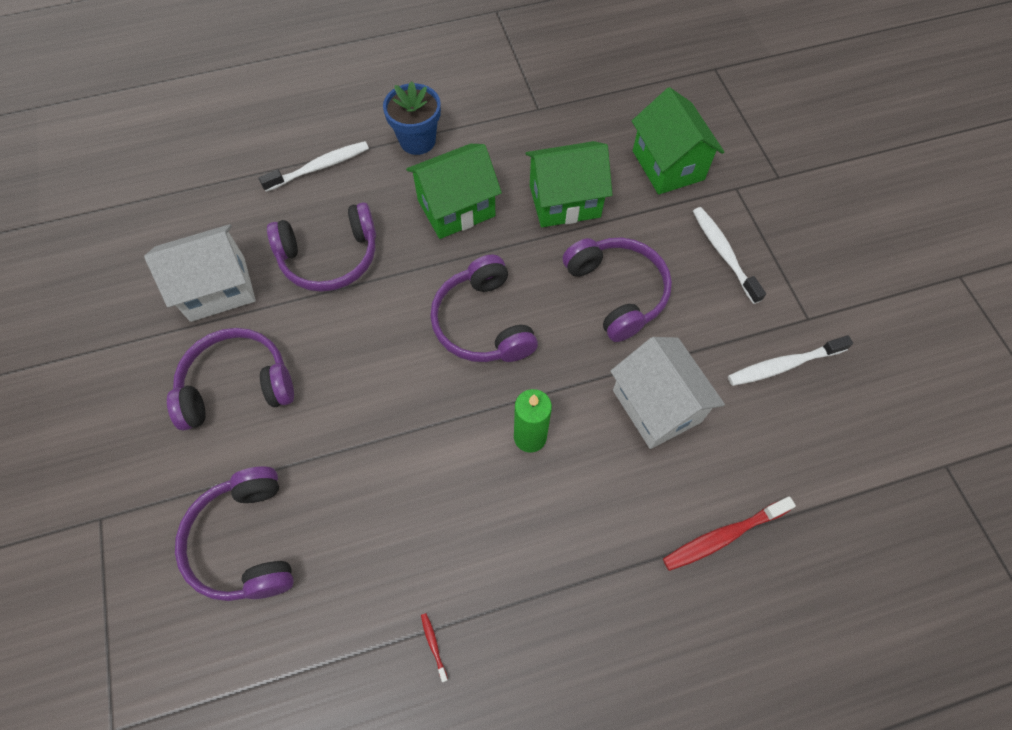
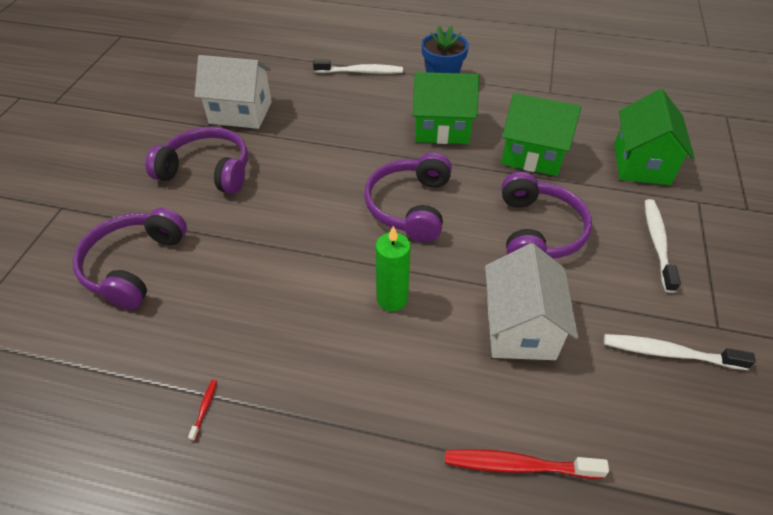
camera: 30 degrees right, 15 degrees down
(330, 257) = (328, 123): purple headphones -> none

